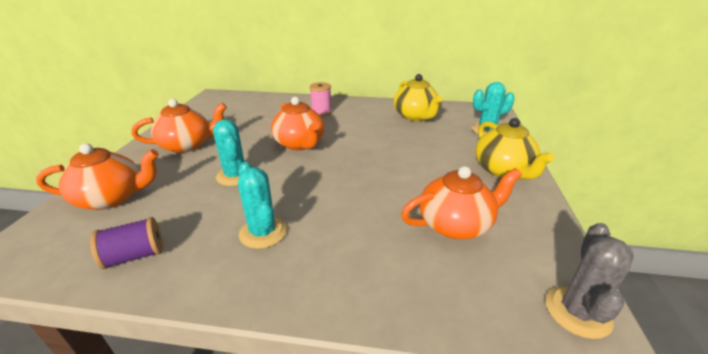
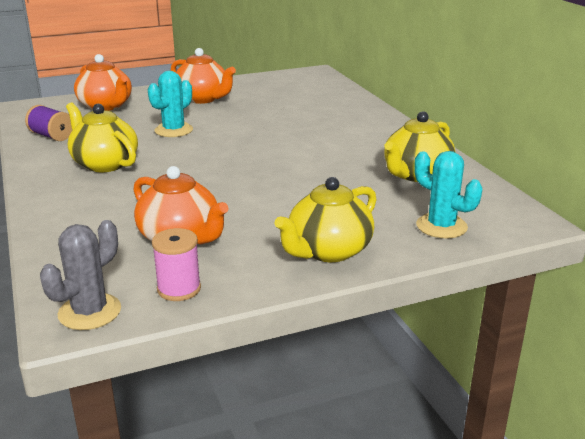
camera: 60 degrees right, 5 degrees down
(263, 232) = (104, 164): turquoise cactus -> yellow teapot
(300, 144) = (259, 136): orange teapot -> none
(321, 112) = (348, 125): pink spool -> pink spool (179, 289)
(577, 311) = (89, 312): grey cactus -> grey cactus turned 45 degrees counterclockwise

